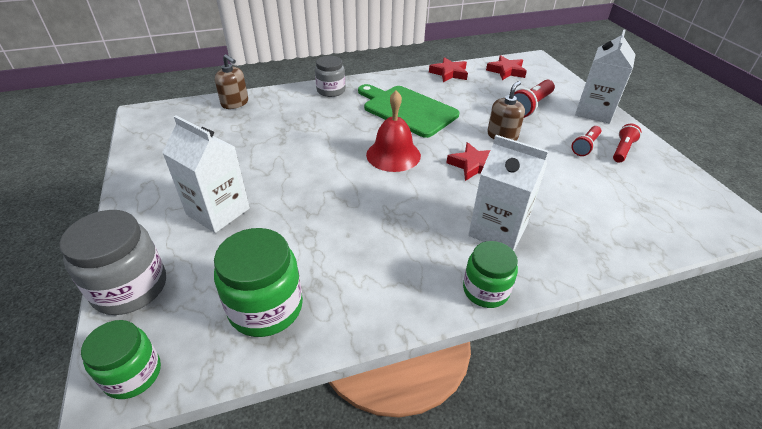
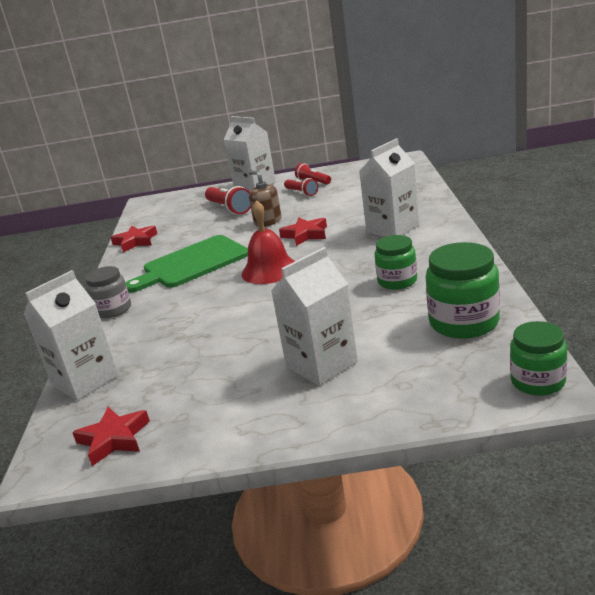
camera: 70 degrees left, 15 degrees down
(130, 287) = (430, 405): grey jar -> none
(235, 103) = (85, 380): brown soap dispenser -> white carton
(485, 290) = (455, 235): green jar -> green jar (397, 281)
(506, 71) = (157, 215): red star -> red star (114, 439)

